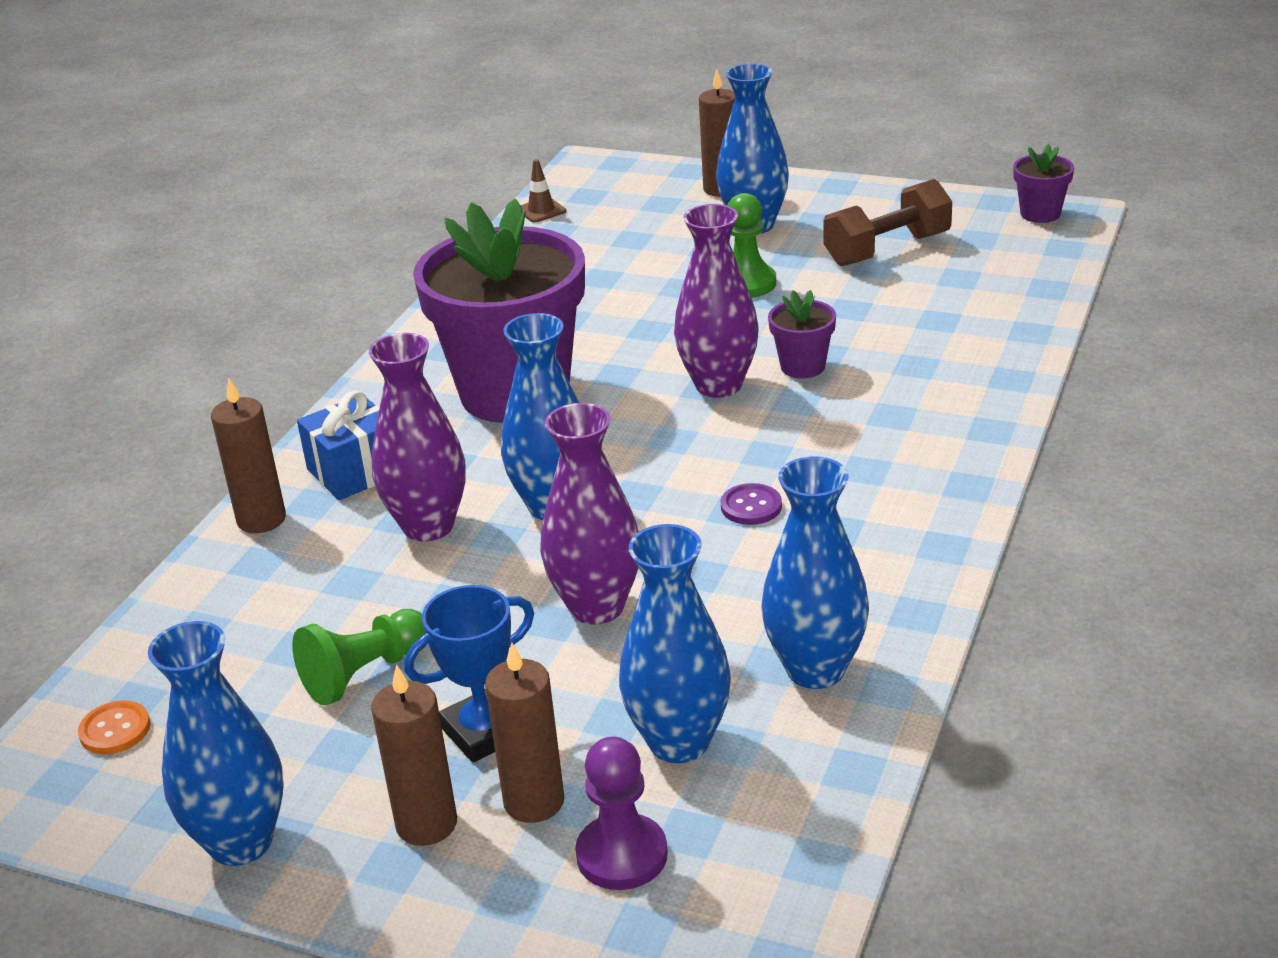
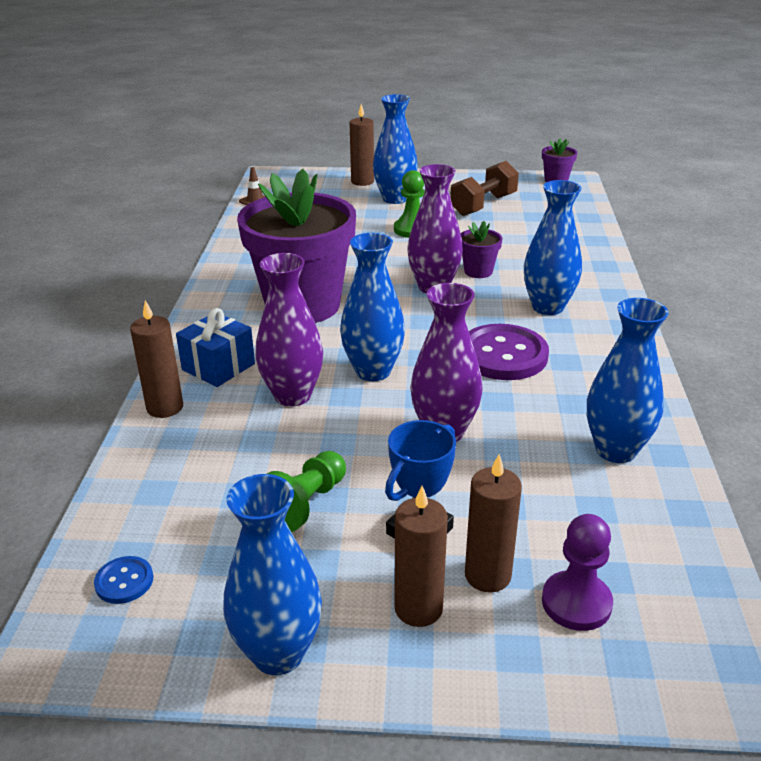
camera: 20 degrees left, 0 degrees up
(115, 730) = (124, 581): orange button -> blue button
(679, 742) = (561, 514): blue vase -> blue vase (548, 307)
(751, 506) = (503, 355): purple button -> purple button, size x2.17

